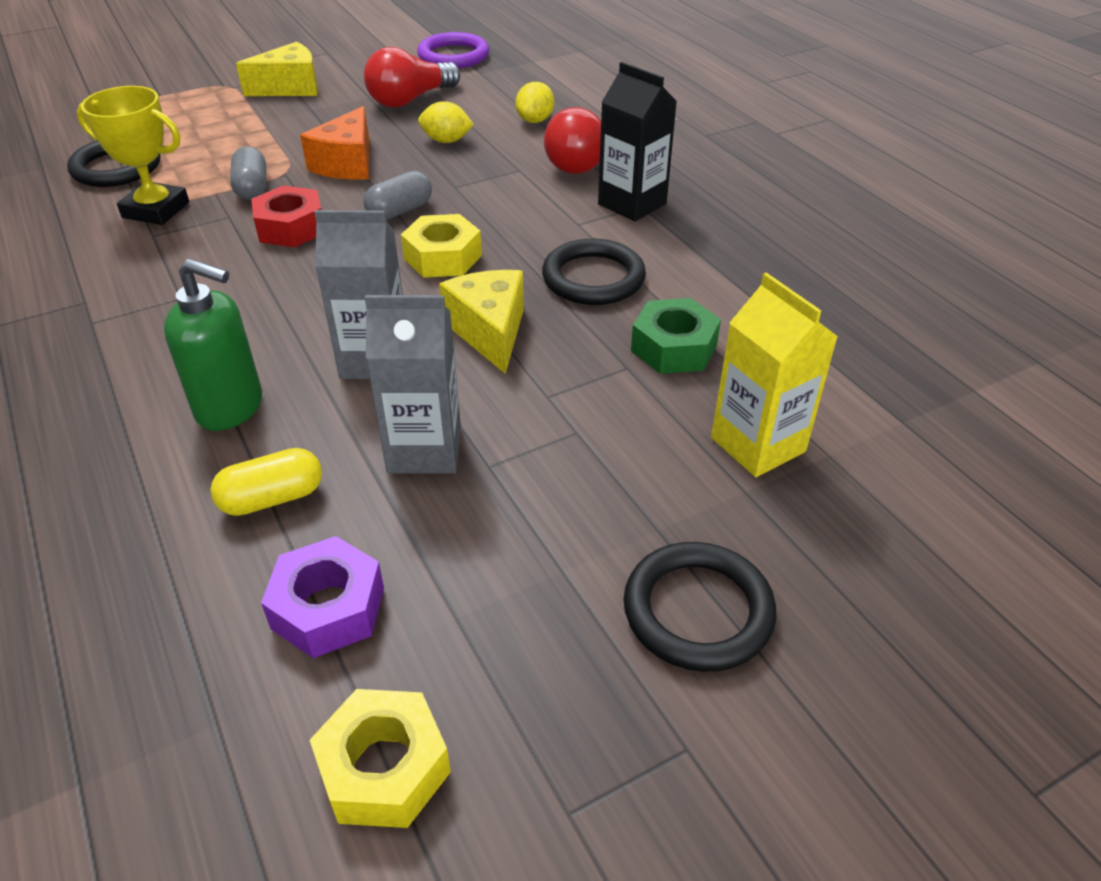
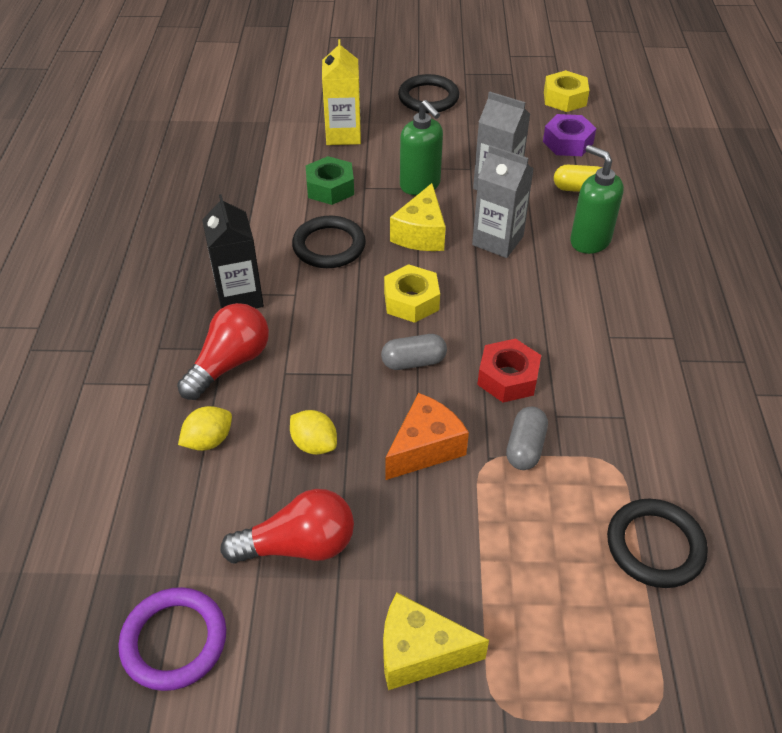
camera: 150 degrees left, 5 degrees up
(156, 210) = (618, 451): yellow trophy -> none
(548, 401) = (420, 185): none -> green soap dispenser

